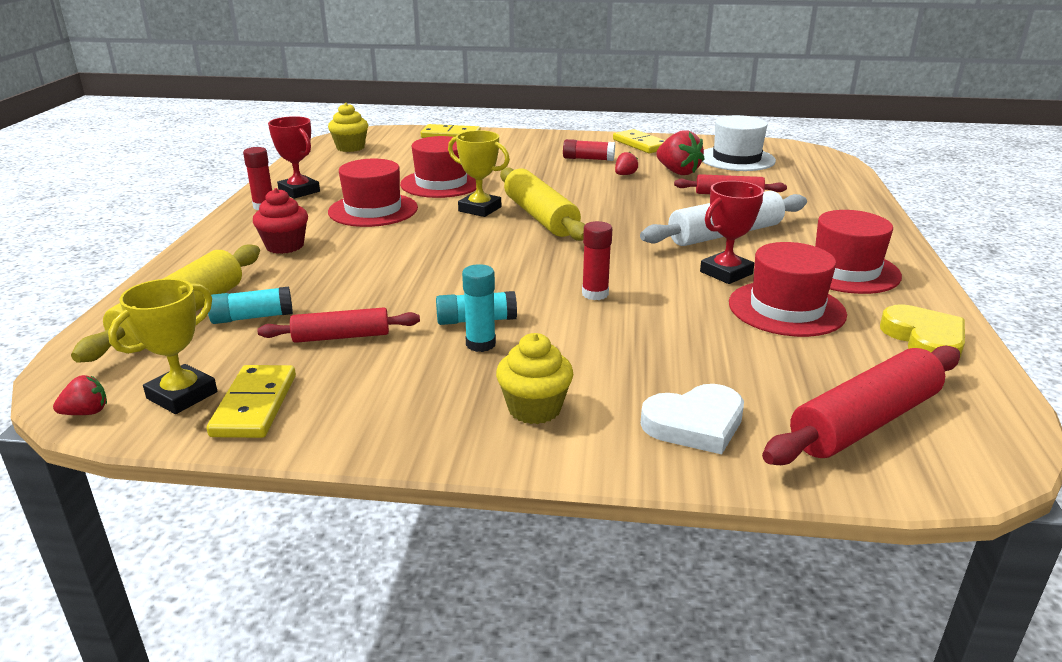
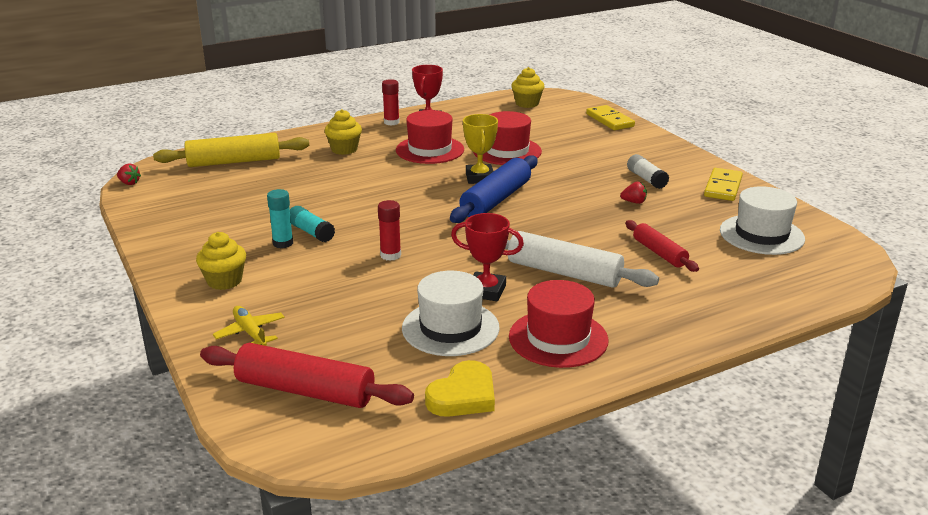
camera: 55 degrees right, 0 degrees up
(182, 395) = (160, 195): yellow trophy -> none
(252, 317) = (250, 177): turquoise glue stick -> none
(255, 405) = (166, 213): yellow domino -> none
(285, 246) = (344, 149): red cupcake -> yellow cupcake
(341, 337) = (252, 205): red rolling pin -> none
(540, 217) = (496, 200): yellow rolling pin -> blue rolling pin
(588, 159) = (646, 179): red glue stick -> white glue stick
(678, 172) = (678, 220): red strawberry -> none
(695, 424) = (250, 332): white heart -> yellow plane
(786, 309) = (450, 328): red hat -> white hat

